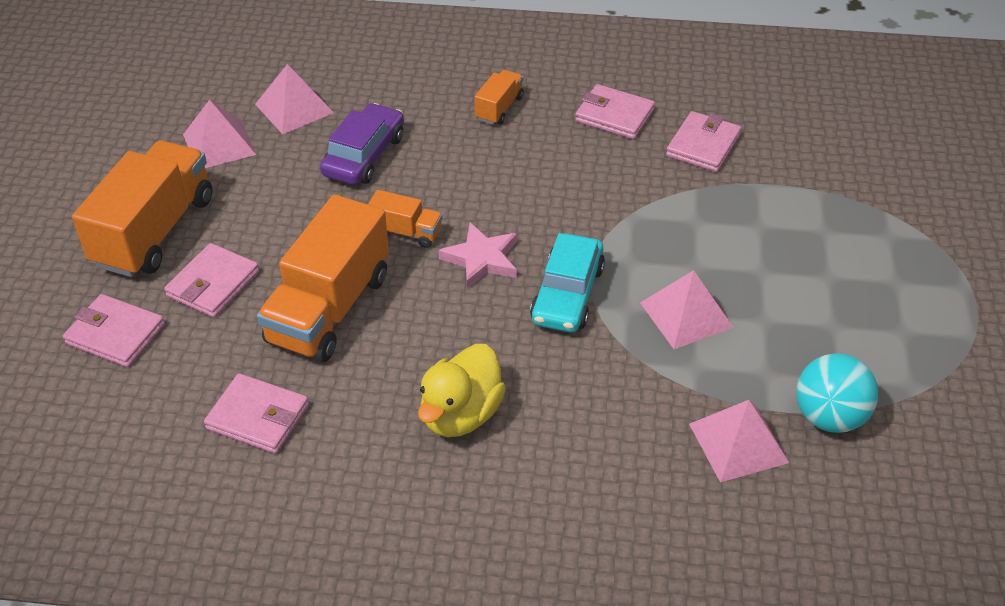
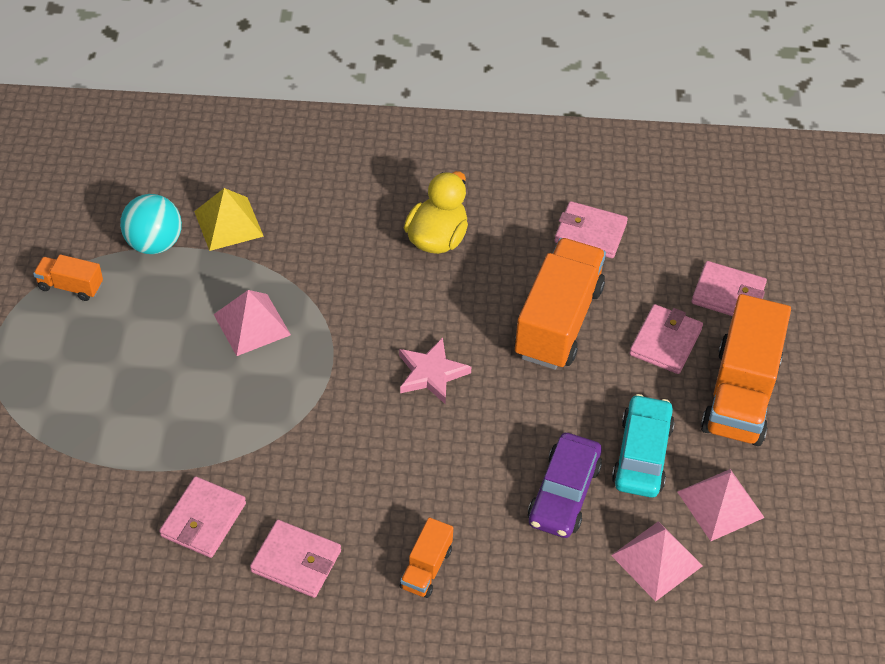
camera: 175 degrees right, 5 degrees up
(406, 232) = (505, 400): orange truck -> orange truck (71, 286)
(567, 294) = (354, 341): turquoise car -> turquoise car (642, 454)
(738, 442) = (228, 223): pink pyramid -> yellow pyramid

